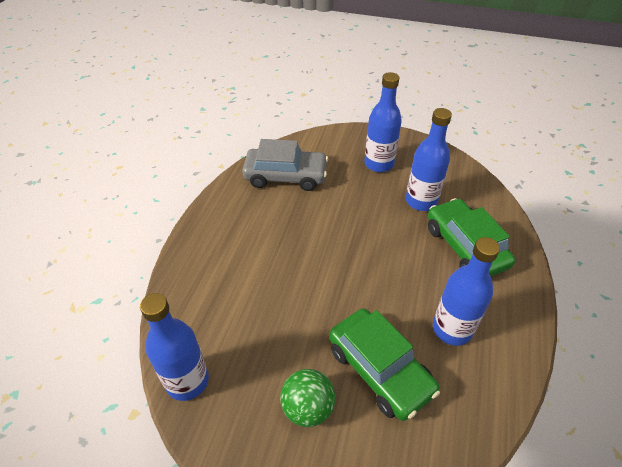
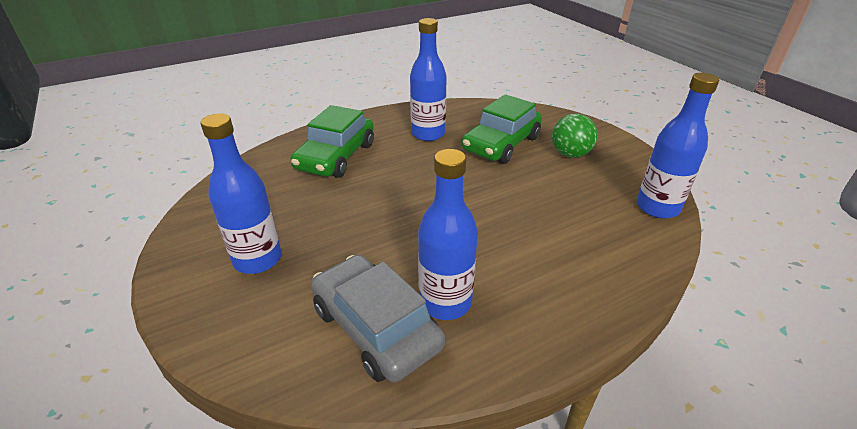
camera: 135 degrees left, 10 degrees down
(380, 369) = (501, 144): green car -> green car turned 150 degrees counterclockwise
(421, 201) = (299, 200): blue bottle -> blue bottle (445, 302)

